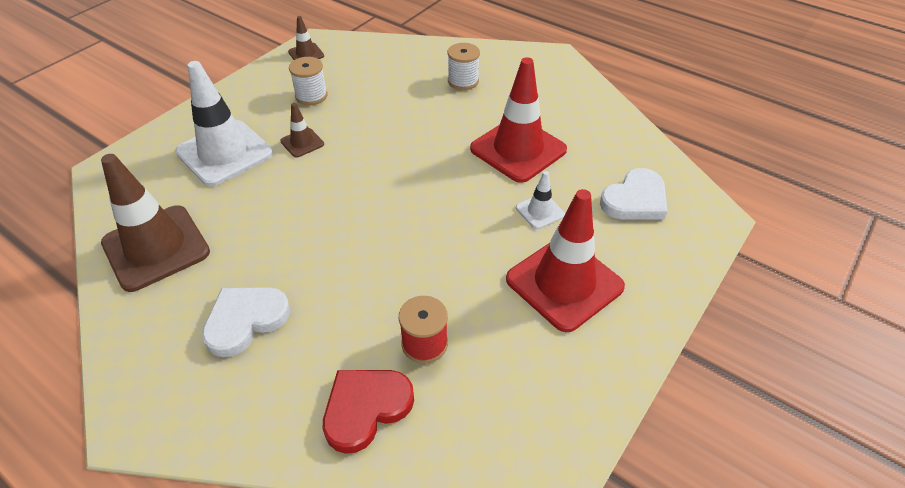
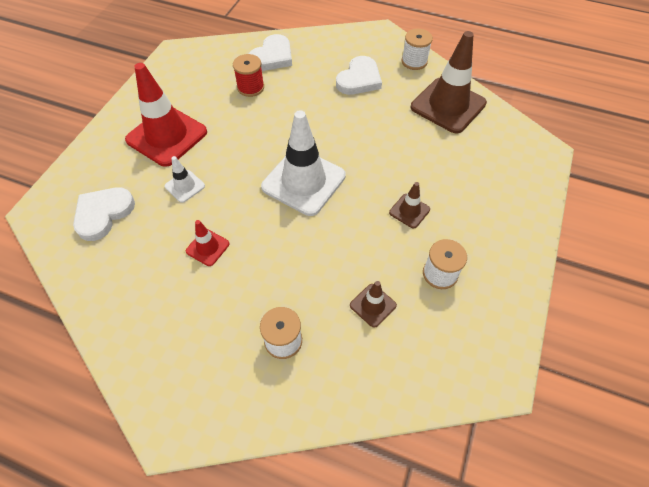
camera: 165 degrees right, 10 degrees up
(134, 336) = (414, 61): none -> white spool
(225, 153) = (467, 186): white traffic cone -> white traffic cone (303, 181)
(306, 54) = (493, 347): brown traffic cone -> brown traffic cone (373, 305)
(365, 408) = (272, 56): red heart -> white heart
(518, 149) = (207, 247): red traffic cone -> red traffic cone, size x0.47

